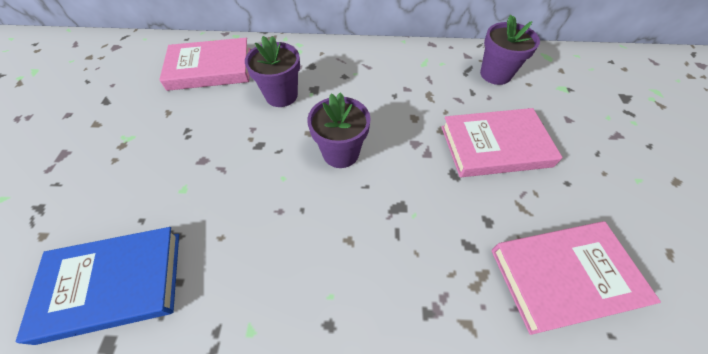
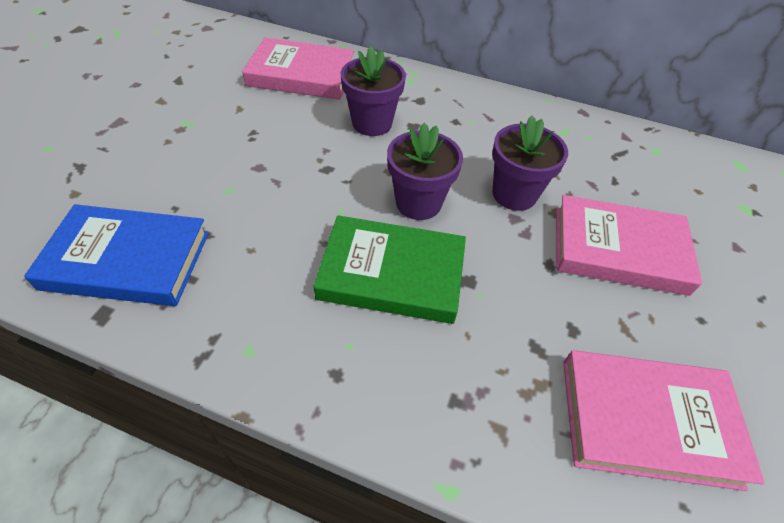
camera: 15 degrees right, 5 degrees down
(341, 220) = (392, 273): none -> green book
(495, 74) = (656, 168): purple flower pot -> purple flower pot (514, 194)

